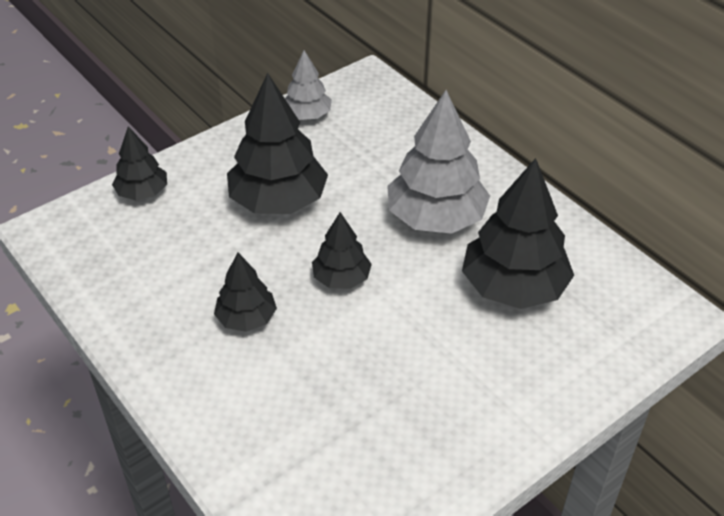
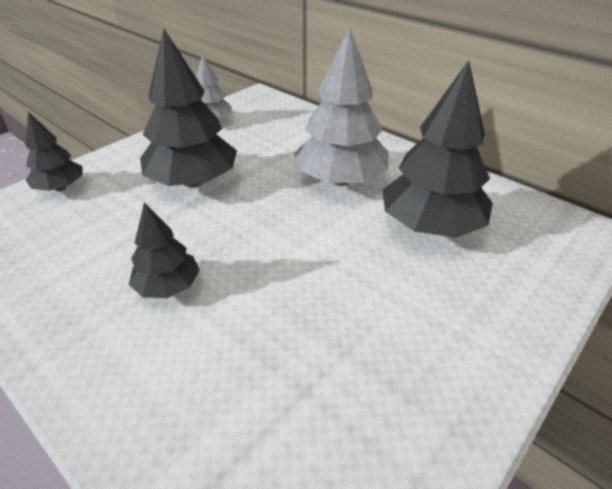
camera: 10 degrees left, 5 degrees down
(341, 278) = (263, 237): black tree -> none

